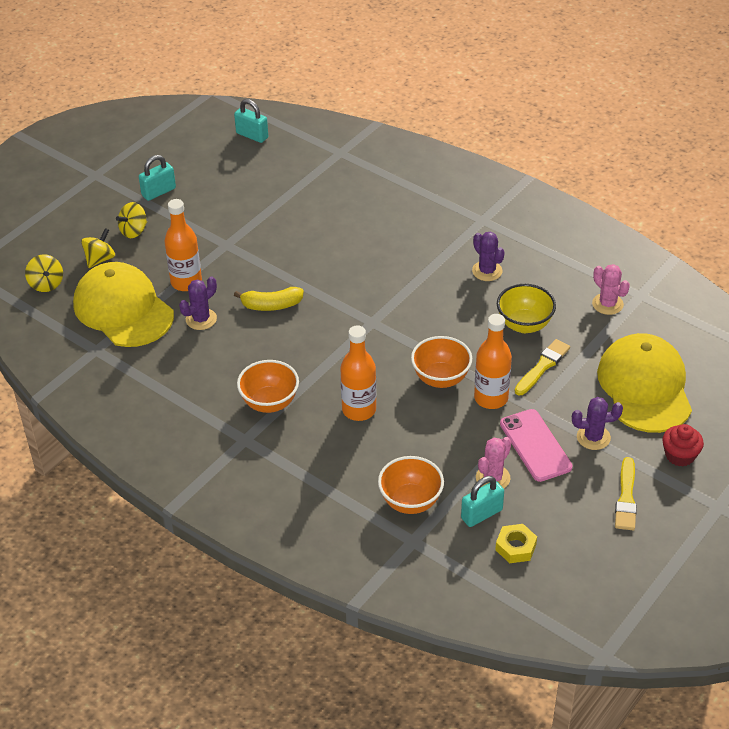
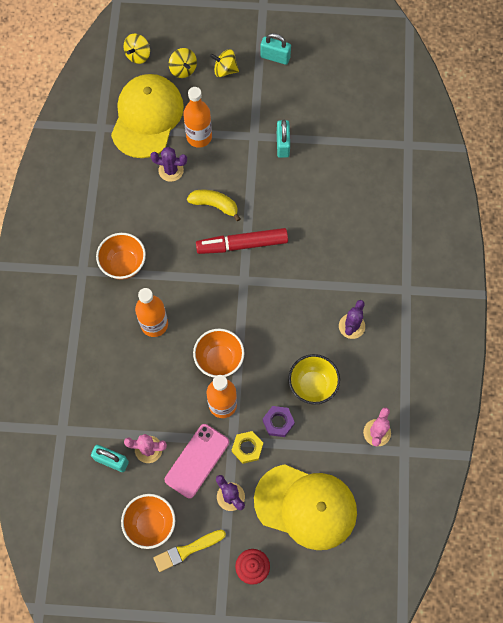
camera: 55 degrees right, 25 degrees up
(100, 259) = (183, 69): yellow spinning top -> yellow spinning top turned 60 degrees clockwise
(252, 135) = (381, 74): turquoise padlock -> turquoise padlock (282, 144)
(271, 305) = (214, 205): yellow banana -> yellow banana turned 150 degrees clockwise
(333, 305) = (242, 244): none -> red marker
(410, 502) = (94, 408): orange bowl -> orange bowl (150, 524)
(515, 547) = (96, 499): yellow nut -> yellow nut (247, 448)
(542, 366) = (278, 422): yellow brush -> purple nut
(644, 387) = (306, 506): yellow cap -> yellow cap turned 60 degrees clockwise

